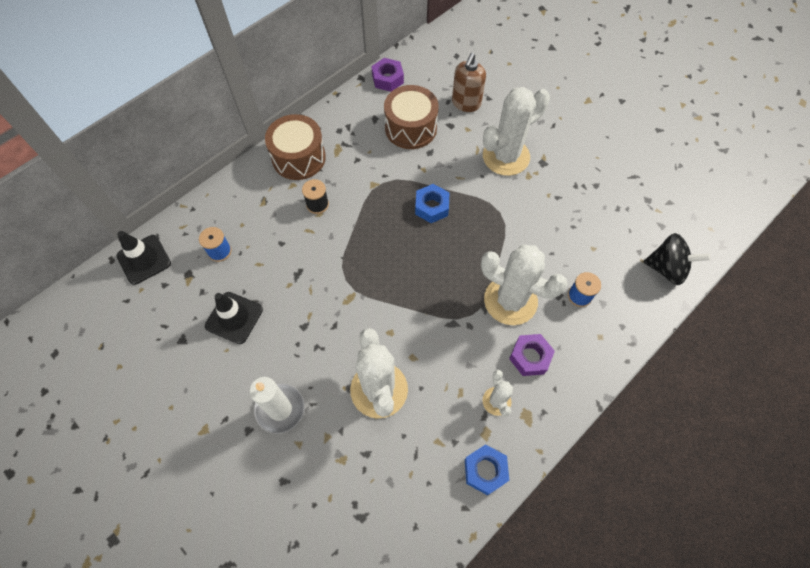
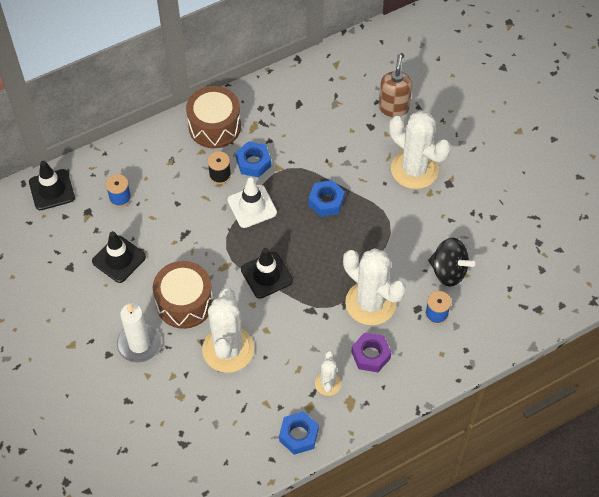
camera: 15 degrees right, 5 degrees down
(347, 184) = (253, 163): none -> blue nut
(359, 229) = (252, 206): none -> white traffic cone
(387, 79) = (324, 66): purple nut -> none
(395, 297) = (266, 275): none -> black traffic cone
(410, 128) = (330, 121): brown drum -> brown drum (184, 303)
(466, 103) = (393, 108): brown soap dispenser -> brown soap dispenser turned 150 degrees clockwise
(506, 156) = (414, 169): white cactus -> white cactus turned 60 degrees clockwise
(666, 268) = (529, 309): black spinning top -> black spinning top (448, 271)

